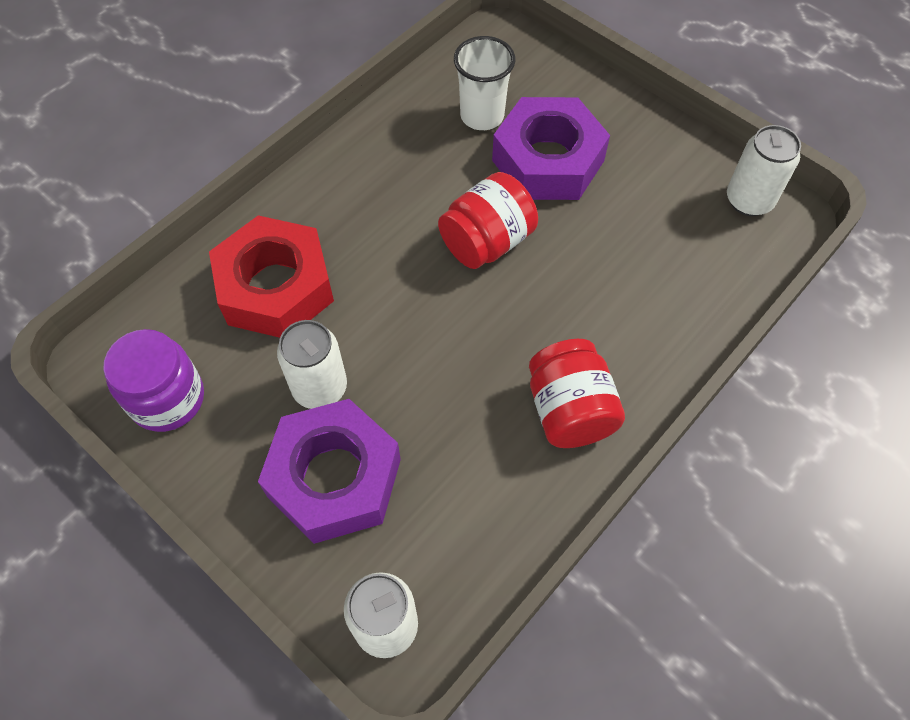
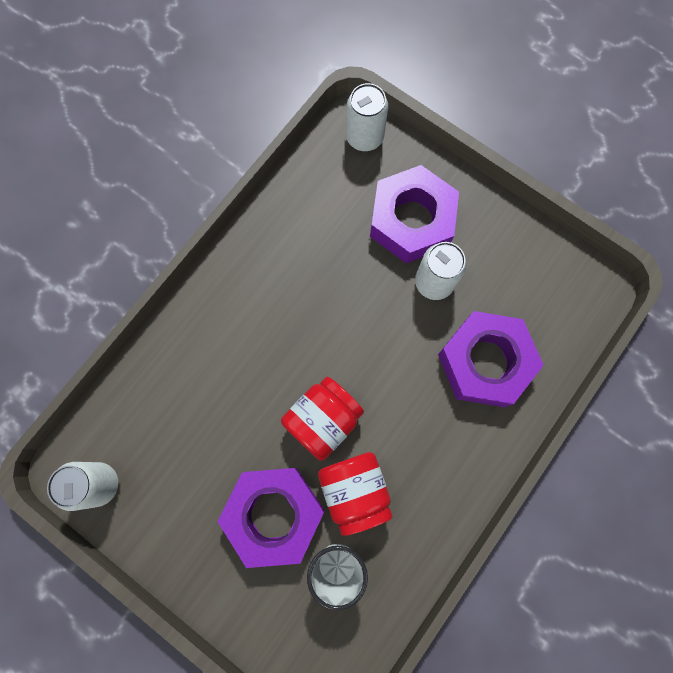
camera: 175 degrees right, 15 degrees up
(167, 399) = (539, 265): purple jar -> none
(276, 287) = (485, 362): red nut -> purple nut
(569, 410) = (255, 280): red jar -> red jar (355, 491)

